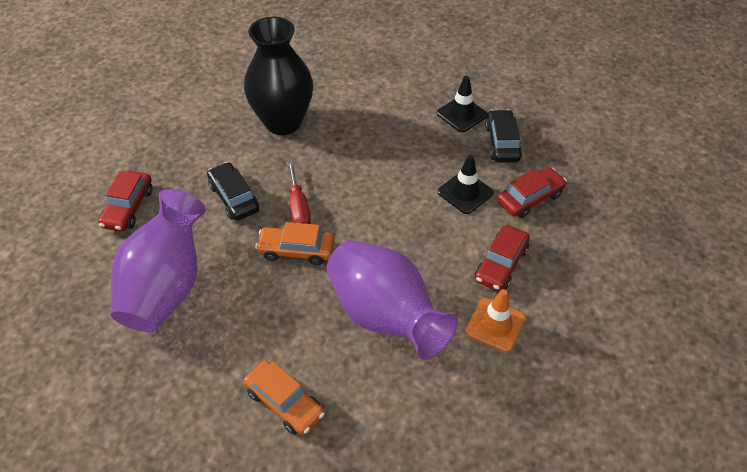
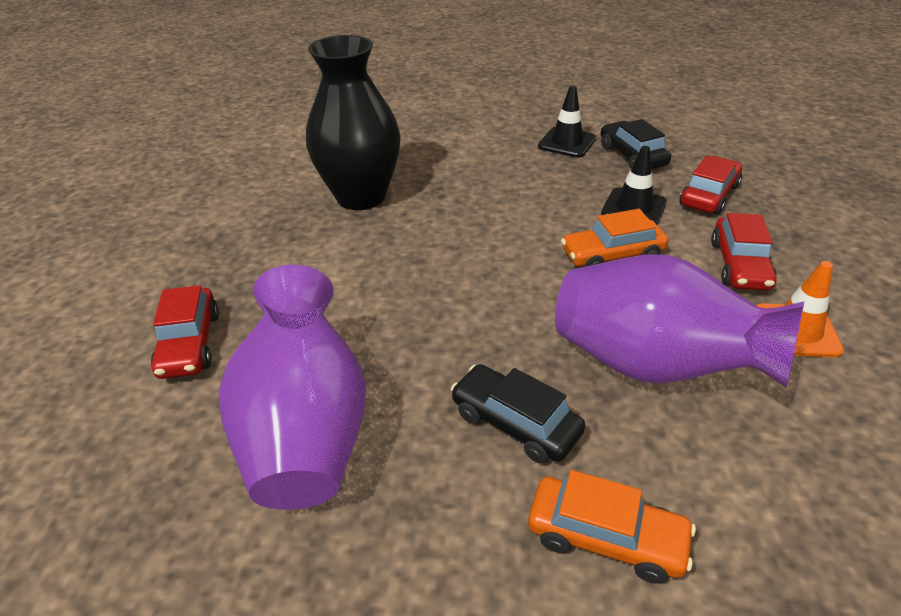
camera: 20 degrees left, 10 degrees down
(234, 198) = (346, 289): black car -> black car (515, 423)
(296, 250) = (474, 324): orange car -> orange car (612, 255)
(298, 207) = (442, 276): red screwdriver -> none

